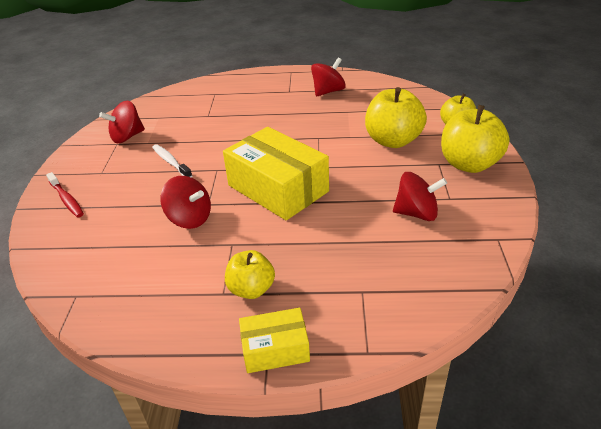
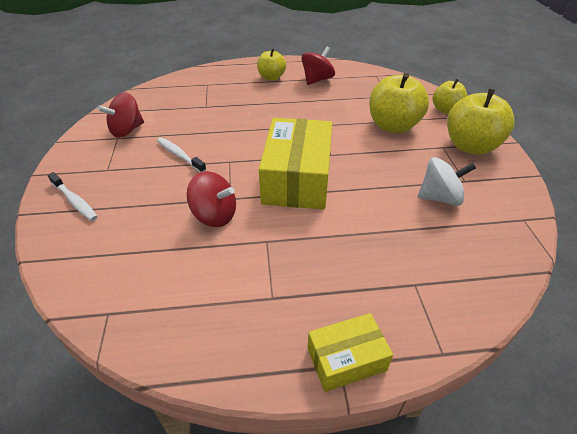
camera: 10 degrees left, 5 degrees up
(67, 199) = (75, 201): red toothbrush -> white toothbrush
(251, 289) = (301, 291): yellow apple -> yellow apple (271, 77)
(278, 188) = (297, 178): yellow box -> yellow box turned 60 degrees clockwise
(416, 213) = (440, 197): red spinning top -> white spinning top

